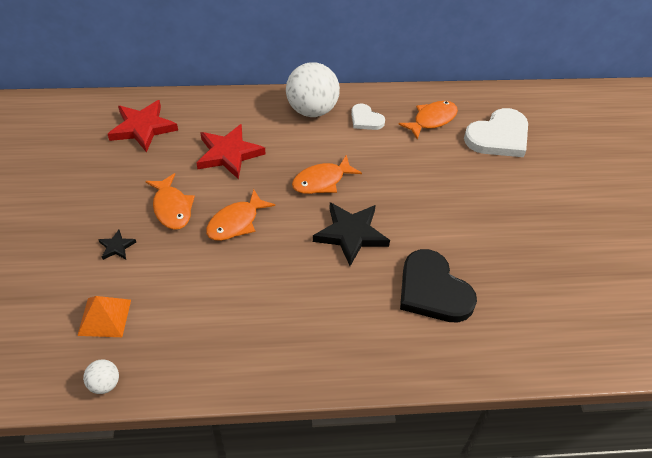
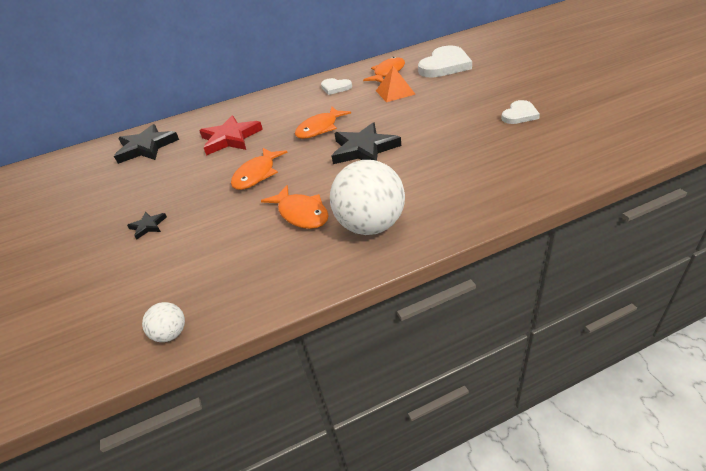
camera: 10 degrees left, 10 degrees down
(104, 317) = (152, 280): orange pyramid -> orange pyramid (395, 92)
(143, 128) = (146, 147): red star -> black star
(172, 208) = (193, 184): orange fish -> orange fish (301, 213)
(312, 110) = (289, 96): white ball -> white ball (371, 226)
(433, 290) = (458, 158): black heart -> none
(527, 256) = (519, 115): none -> white heart

